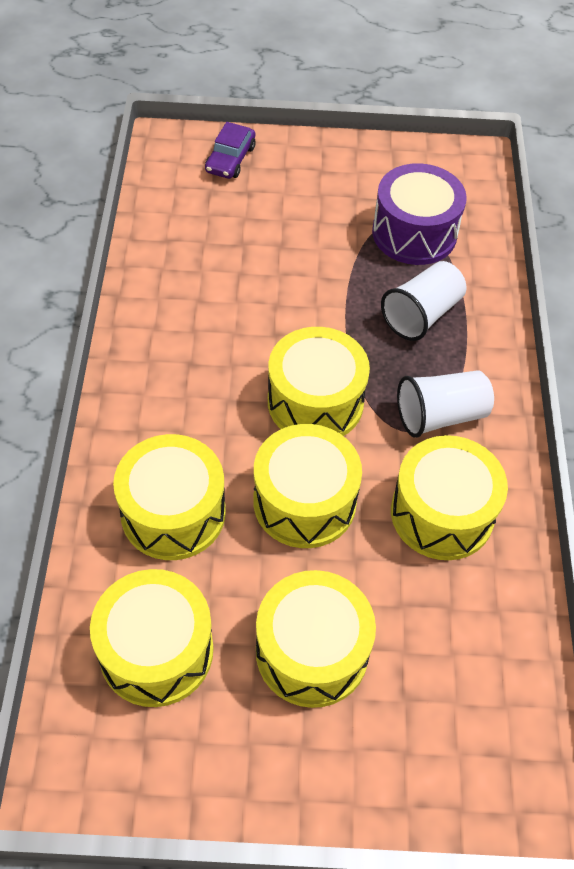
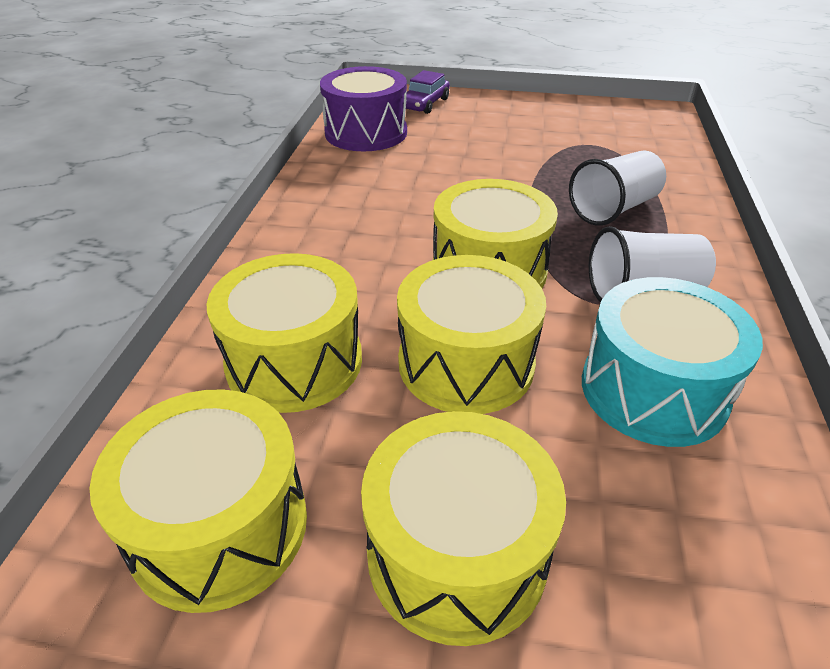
camera: 10 degrees right, 15 degrees down
(414, 233) = (602, 153): purple drum -> purple drum (366, 133)
(442, 513) = (653, 390): yellow drum -> turquoise drum

